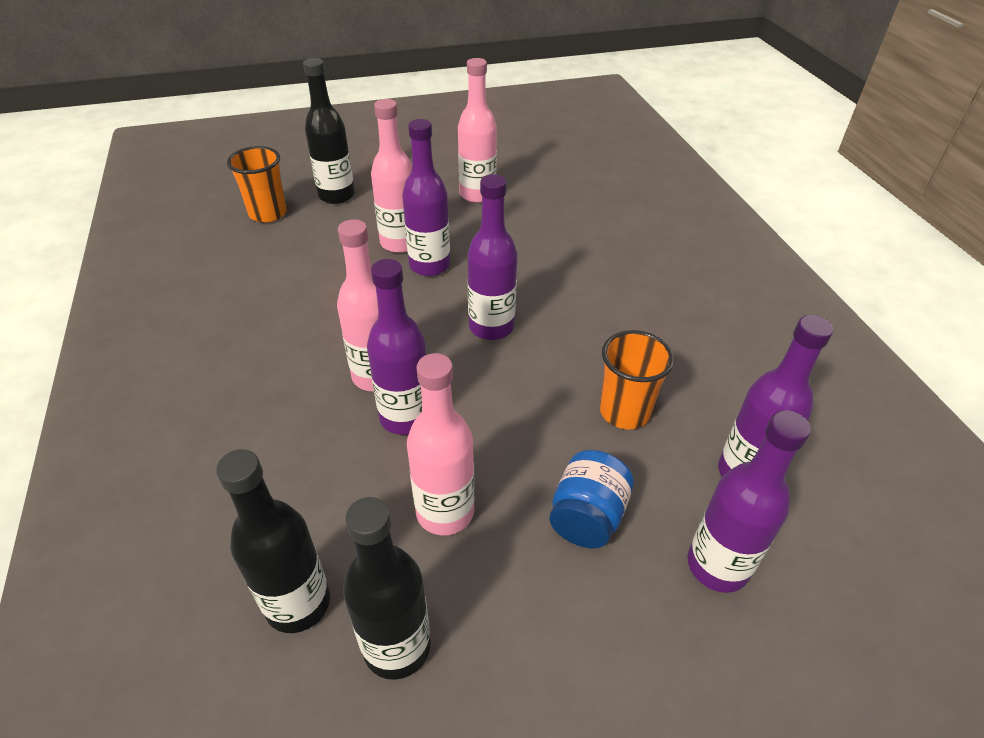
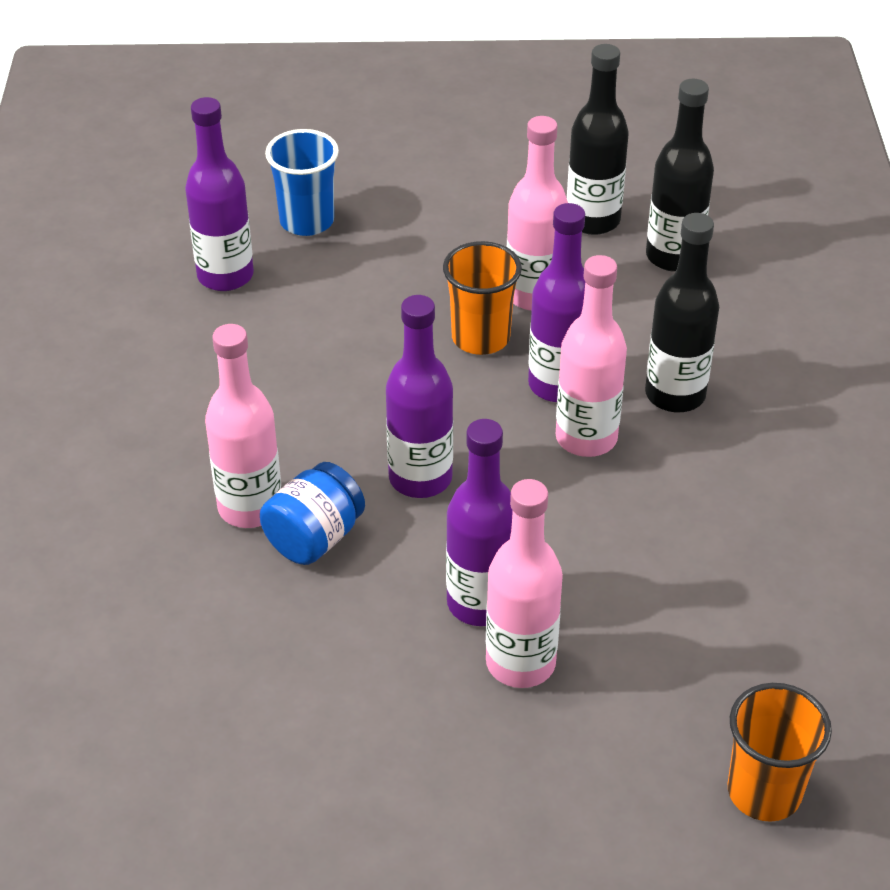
camera: 165 degrees left, 0 degrees up
(336, 196) = (628, 822): black bottle -> black bottle (675, 395)
(477, 195) = (344, 767): pink bottle -> pink bottle (250, 507)
(587, 517) = (400, 270): blue jar -> blue jar (314, 538)
(624, 412) = (308, 348): orange cup -> orange cup (480, 338)
(717, 566) = (307, 221): purple bottle -> blue cup

